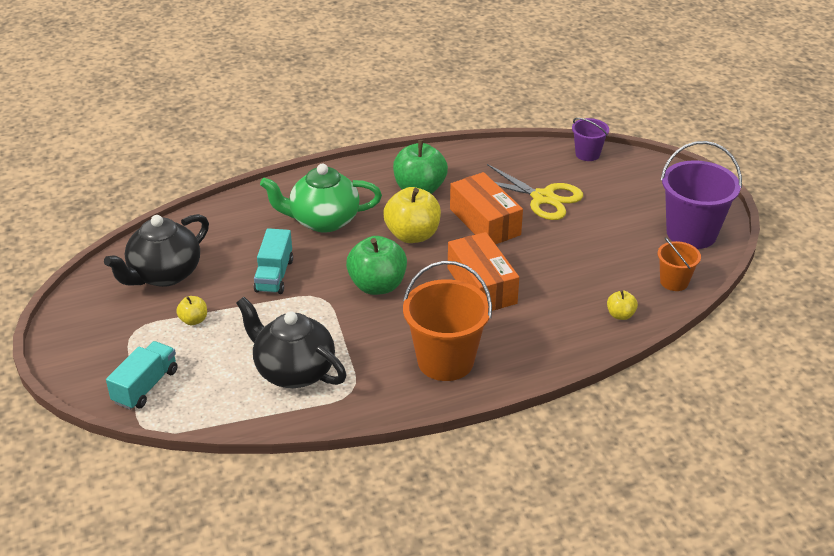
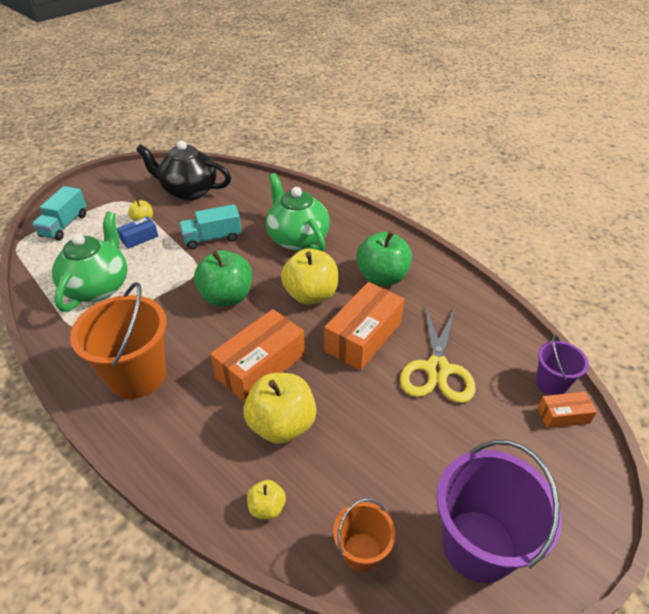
camera: 65 degrees right, 5 degrees up
(145, 386) = (64, 225): turquoise truck -> turquoise truck turned 105 degrees clockwise
(227, 328) = (139, 238): none -> blue box
(293, 371) = (98, 287): black teapot -> green teapot
(551, 289) = (282, 424): none -> yellow apple
(617, 161) = (563, 415): none -> orange box

